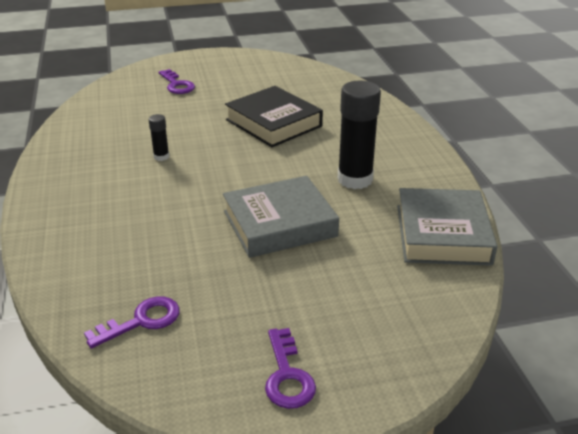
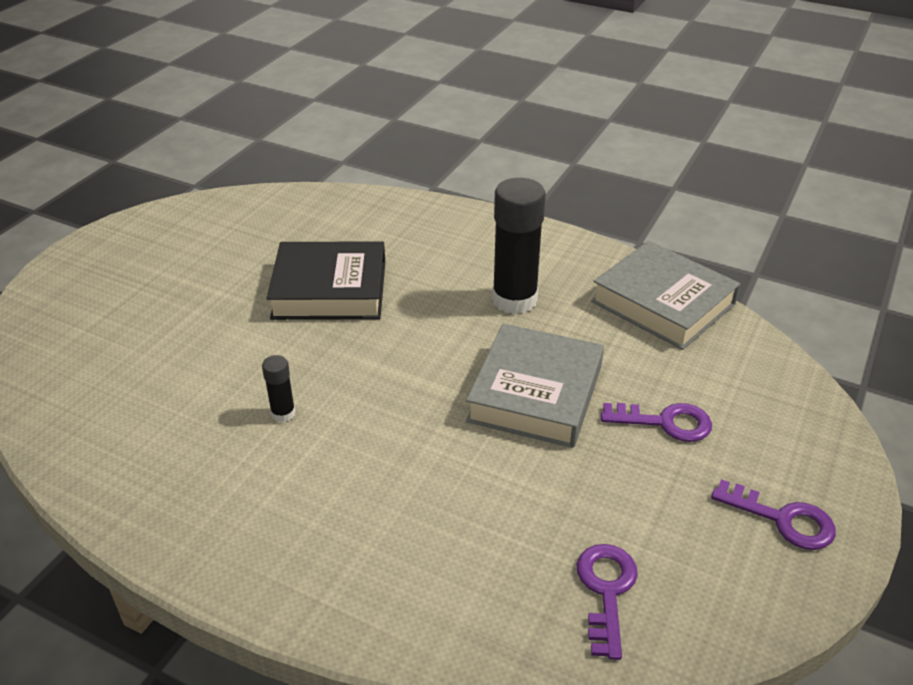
camera: 50 degrees left, 5 degrees up
(177, 85) = (120, 313): purple key -> purple key (665, 422)

